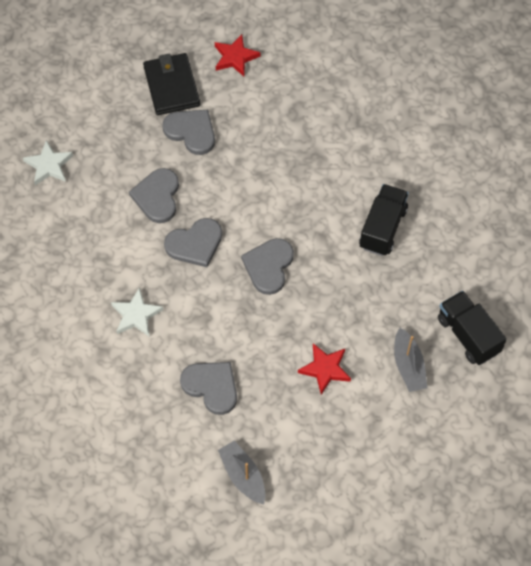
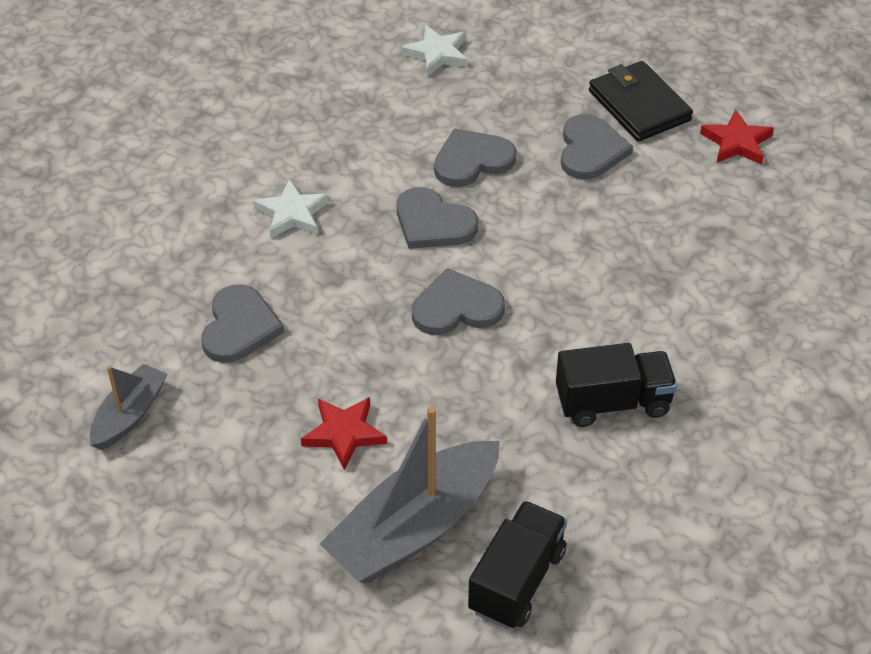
camera: 60 degrees right, 15 degrees down
(171, 86) = (639, 105): black wallet -> black wallet turned 75 degrees counterclockwise
(408, 366) = (414, 528): grey boat -> grey boat, size x1.85

